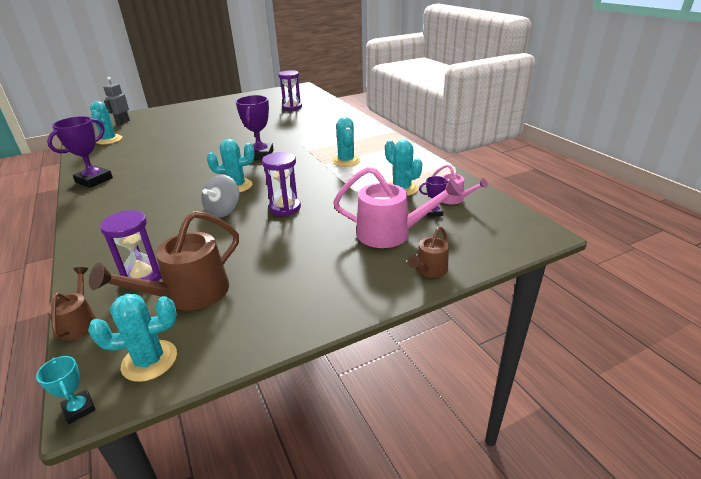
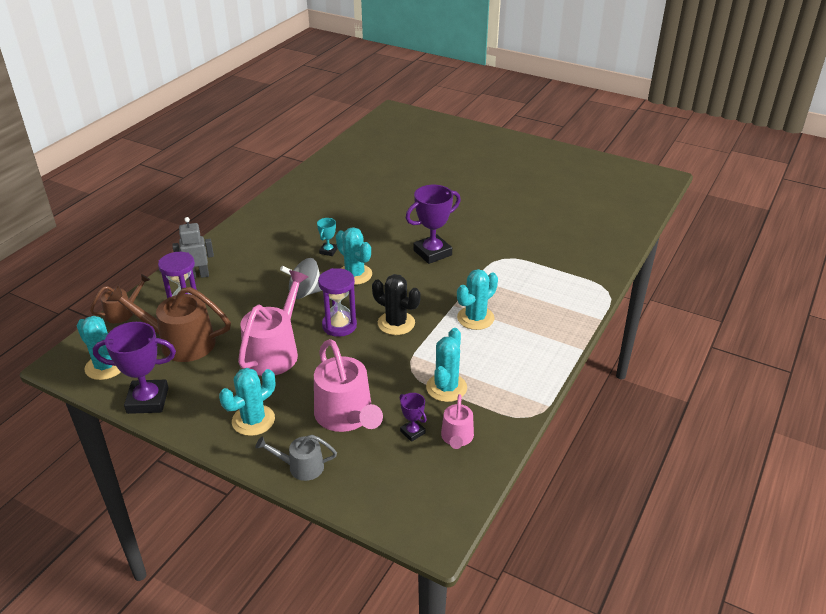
camera: 55 degrees right, 5 degrees up
(79, 409) = (55, 363): turquoise trophy -> turquoise trophy (328, 251)
(94, 180) = (297, 192): purple trophy -> purple trophy (147, 400)
(109, 140) = (375, 148): turquoise cactus -> turquoise cactus (253, 420)
(123, 122) = (418, 129): grey robot -> grey robot (198, 275)
(275, 245) = (274, 352): none -> pink watering can
(292, 107) = (583, 207): purple hourglass -> none
(314, 186) = (396, 323): none -> black cactus
(429, 270) = (301, 467): brown watering can -> grey watering can

